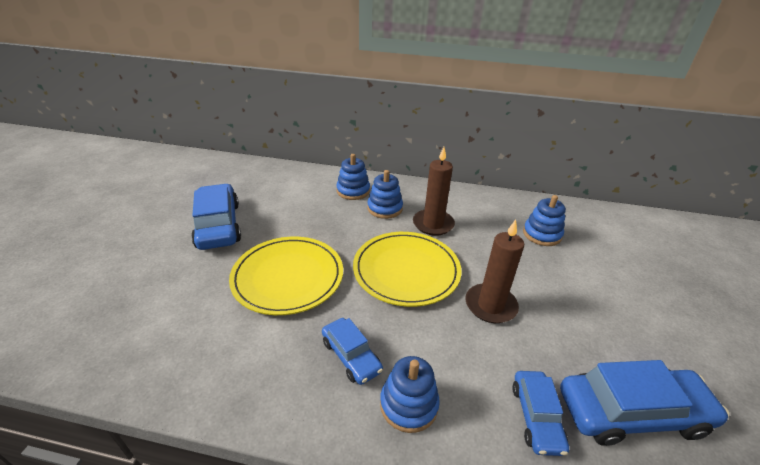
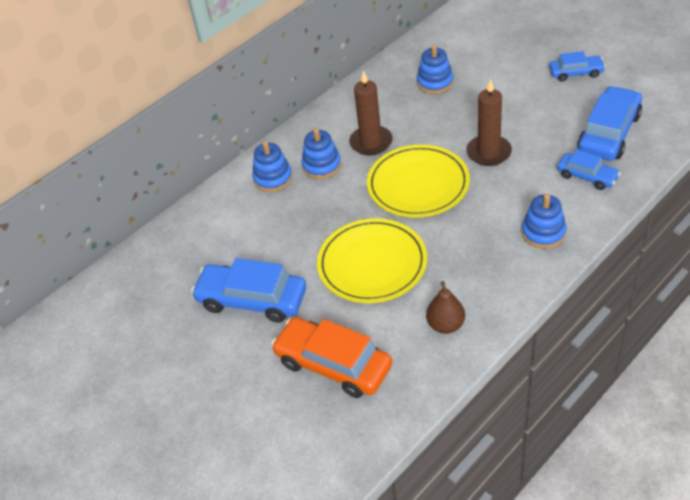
camera: 50 degrees left, 10 degrees up
(152, 297) = (333, 364): none -> orange car
(224, 363) = (445, 325): none -> brown pear
(351, 356) = (485, 249): blue car -> blue car (576, 73)

